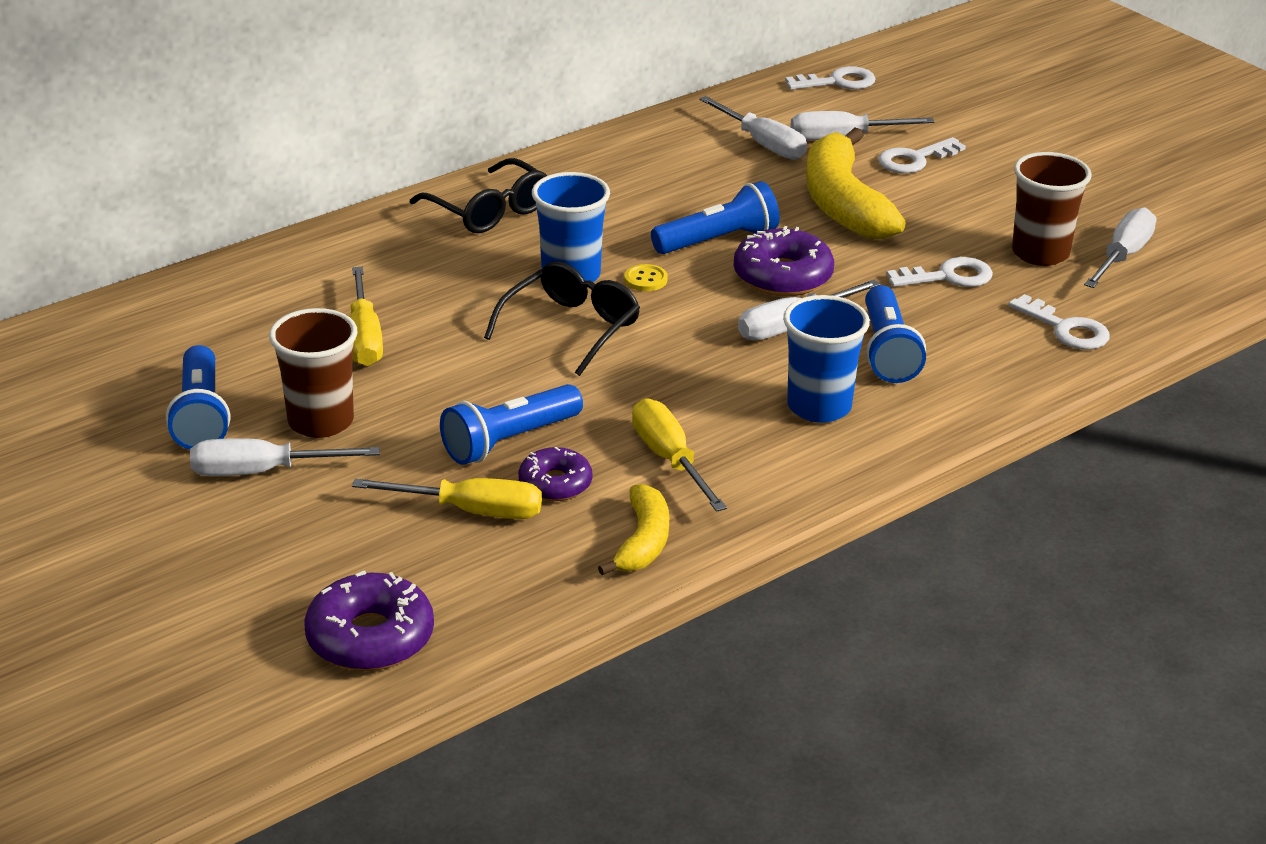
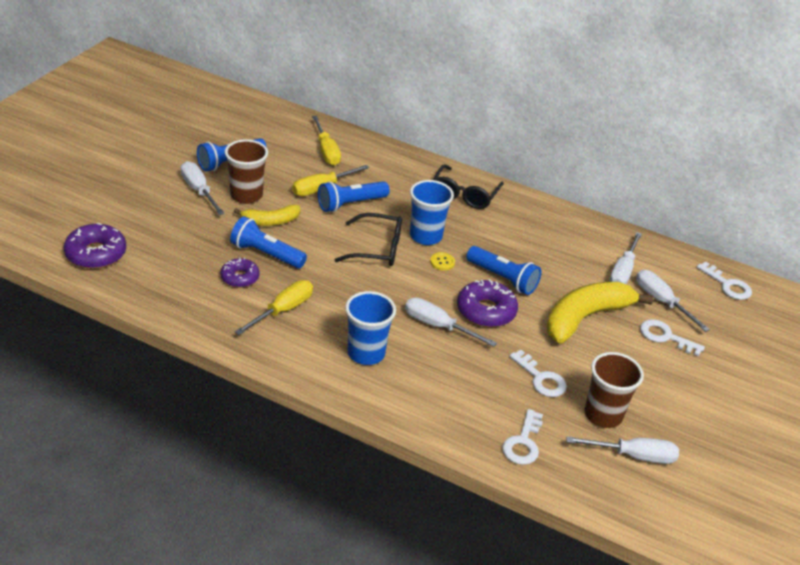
camera: 60 degrees right, 5 degrees up
(471, 511) = (203, 257): yellow screwdriver -> yellow screwdriver (326, 151)
(643, 542) = (209, 318): yellow banana -> yellow banana (270, 221)
(888, 351) = (440, 369): blue flashlight -> blue flashlight (350, 204)

